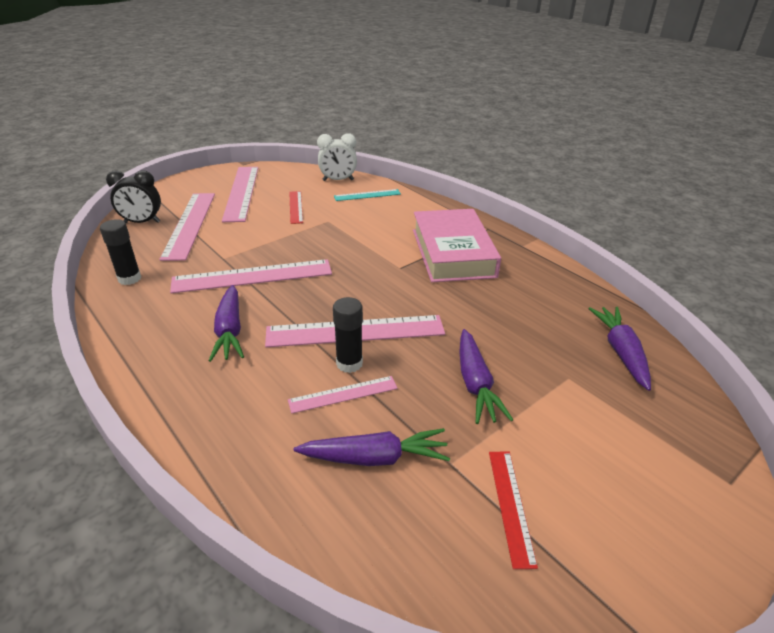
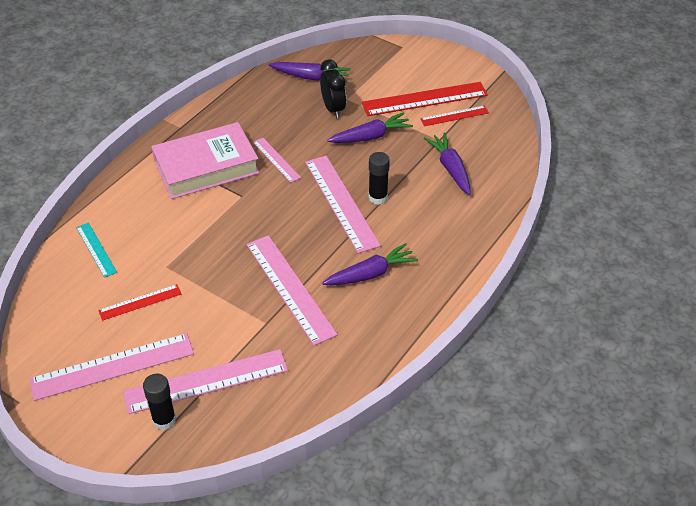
camera: 105 degrees left, 10 degrees up
(129, 278) = (326, 378): black glue stick -> black glue stick (164, 420)
(142, 222) = (213, 430): black clock -> black clock (333, 109)
(338, 180) = (58, 285): white clock -> none
(343, 394) = (408, 193): pink ruler -> pink ruler (276, 160)
(563, 473) = (424, 99): none -> red ruler
(620, 352) = (311, 77): purple carrot -> purple carrot turned 150 degrees counterclockwise

